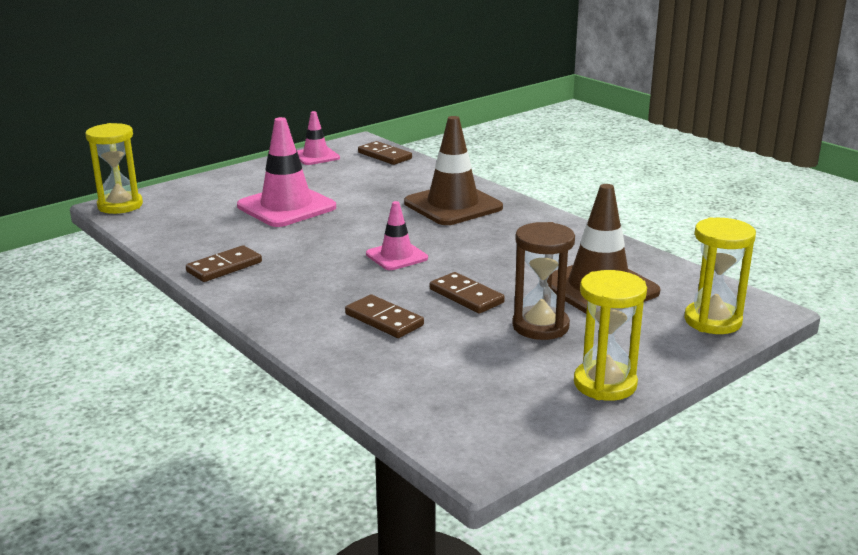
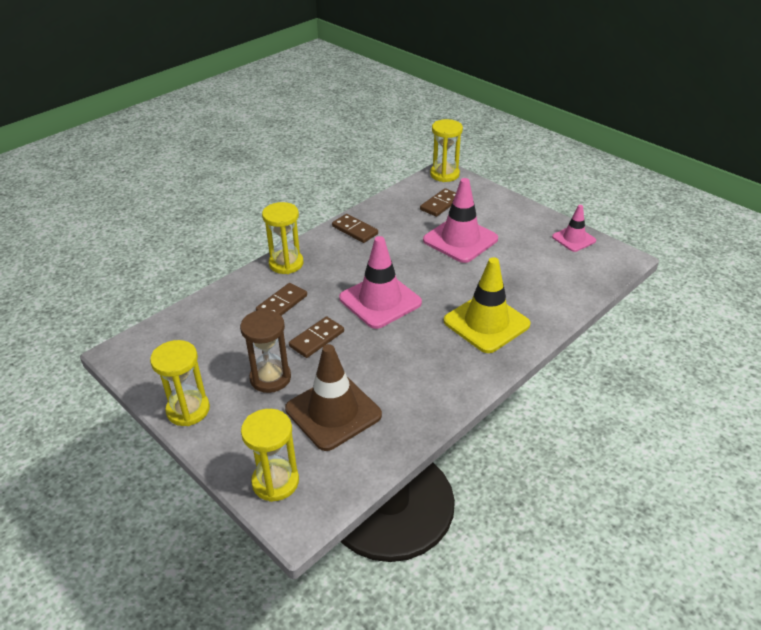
camera: 85 degrees right, 15 degrees up
(284, 317) = (286, 263): none -> yellow hourglass
(385, 156) = (592, 275): brown domino -> brown domino (440, 204)
(396, 256) = (380, 300): pink traffic cone -> pink traffic cone, size x1.75
(453, 205) = (486, 323): brown traffic cone -> yellow traffic cone

